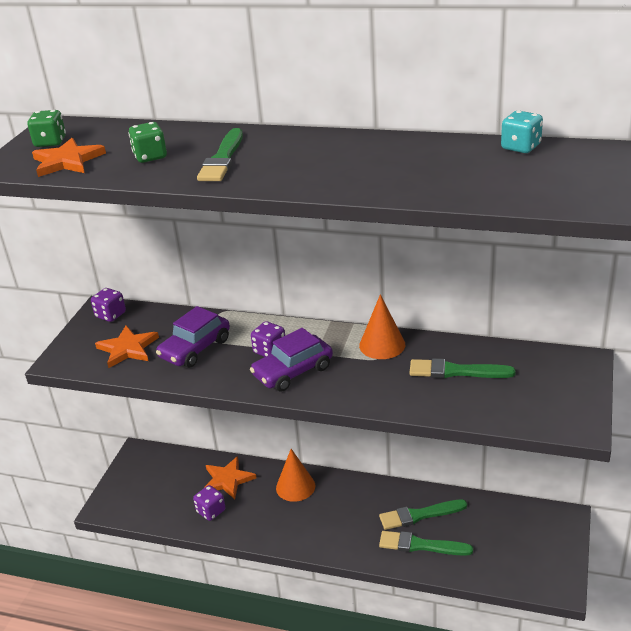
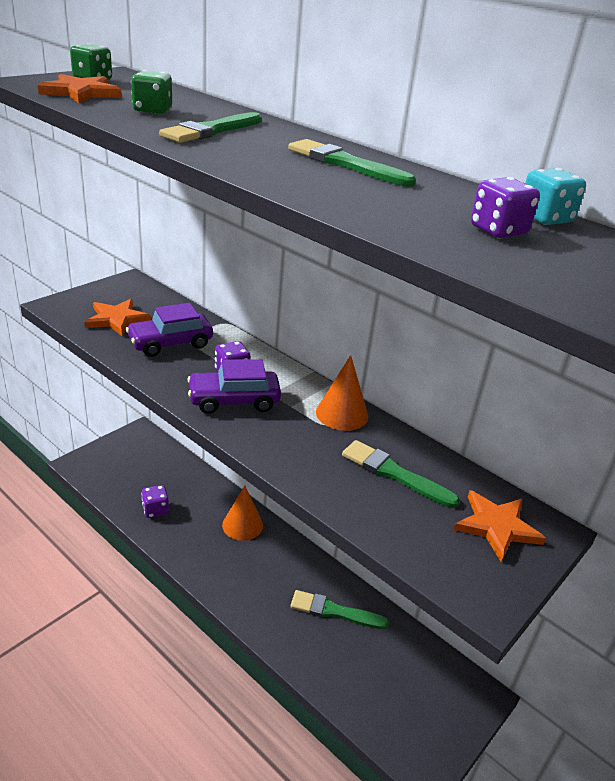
camera: 20 degrees right, 0 degrees up
(111, 315) = (133, 288): purple dice -> purple dice (498, 231)
(227, 479) = (191, 490): orange star -> orange star (496, 526)
(421, 545) = (313, 642): green brush -> green brush (345, 164)

